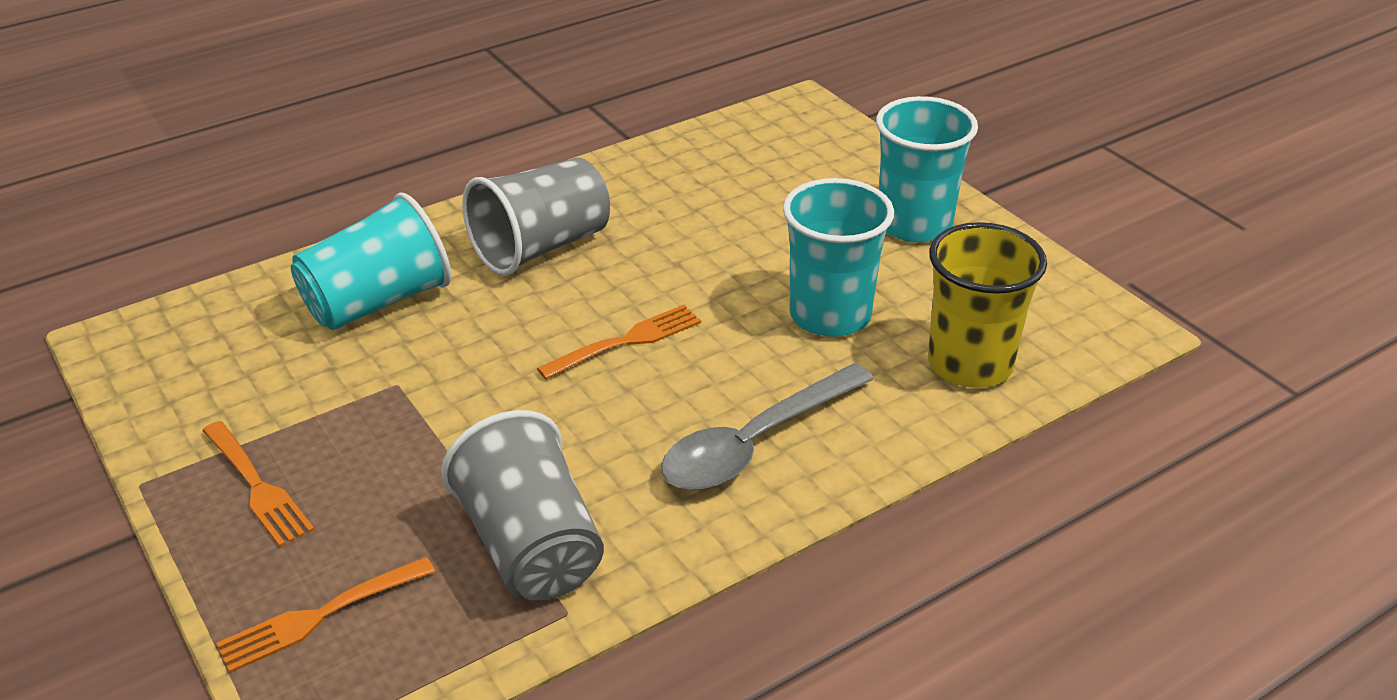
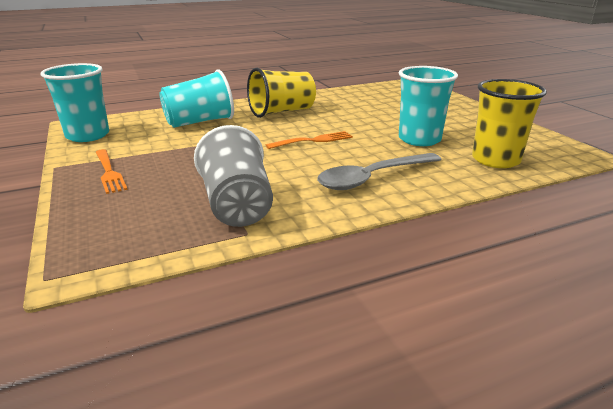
camera: 10 degrees right, 10 degrees down
(320, 615) = (110, 221): orange fork -> none
(541, 247) = (282, 112): grey cup -> yellow cup
(914, 224) = (465, 116): turquoise cup -> turquoise cup (88, 135)

